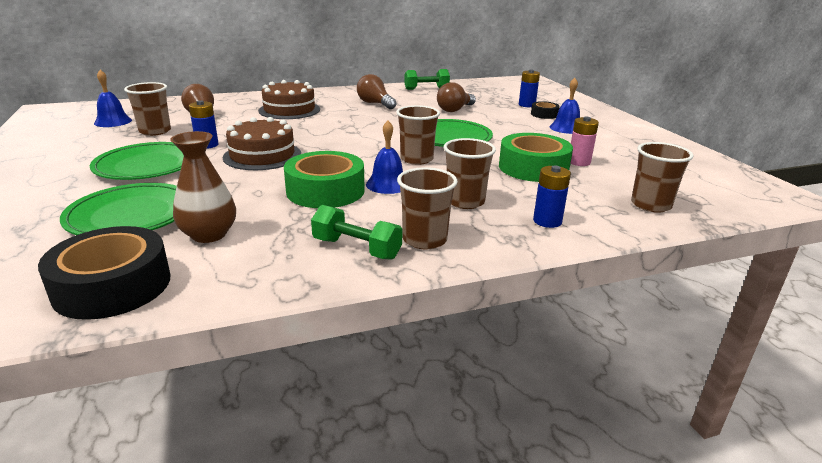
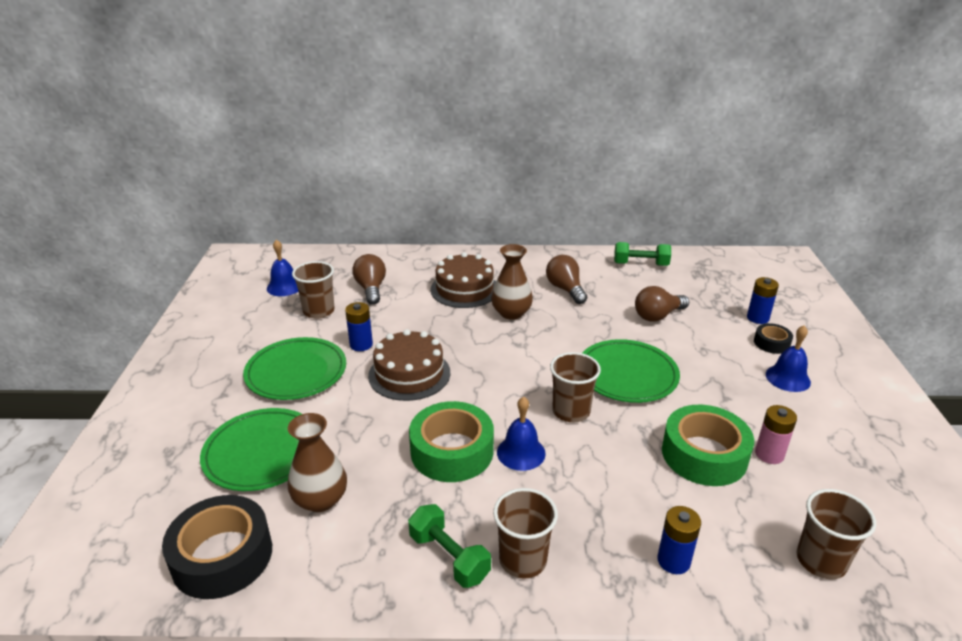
camera: 20 degrees right, 5 degrees up
(337, 118) = (511, 313): none -> brown vase
(465, 201) = (594, 503): brown cup -> none

